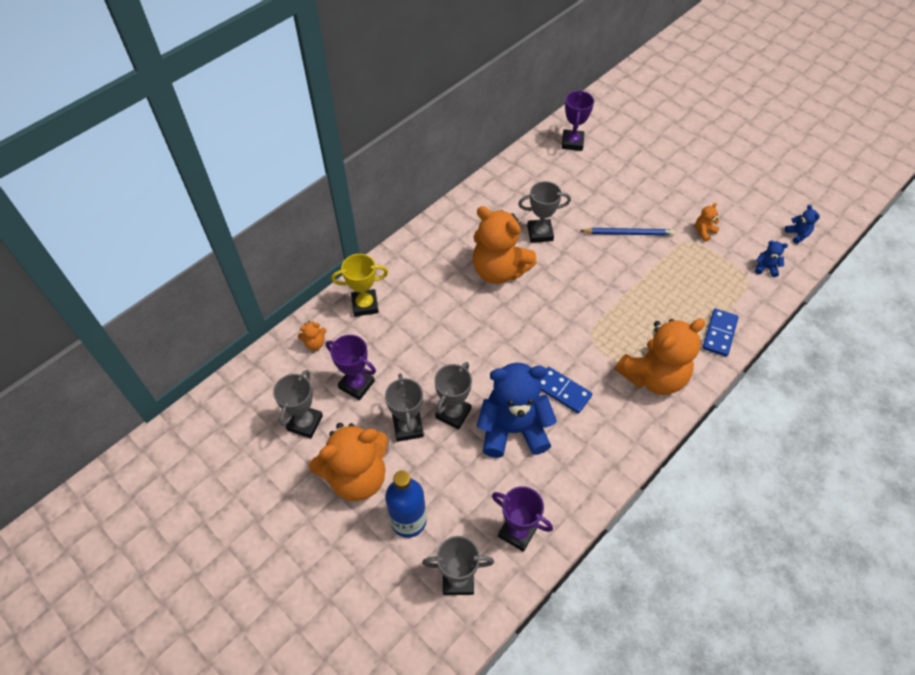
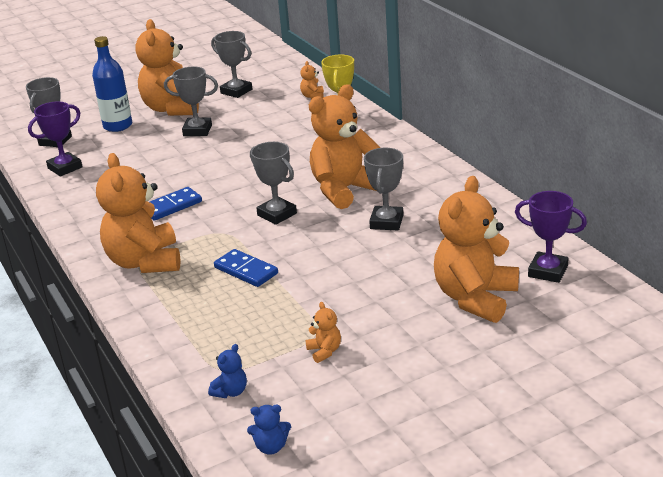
camera: 110 degrees right, 25 degrees down
(356, 384) = (256, 112): purple trophy -> none
(453, 413) = (194, 150): grey trophy -> grey trophy (277, 214)
(513, 429) = (154, 176): blue teddy bear -> none
(615, 171) = (475, 298): none -> orange teddy bear
(628, 233) = (354, 286): blue pencil -> none
(719, 333) = (161, 321): blue domino -> blue domino (246, 270)

